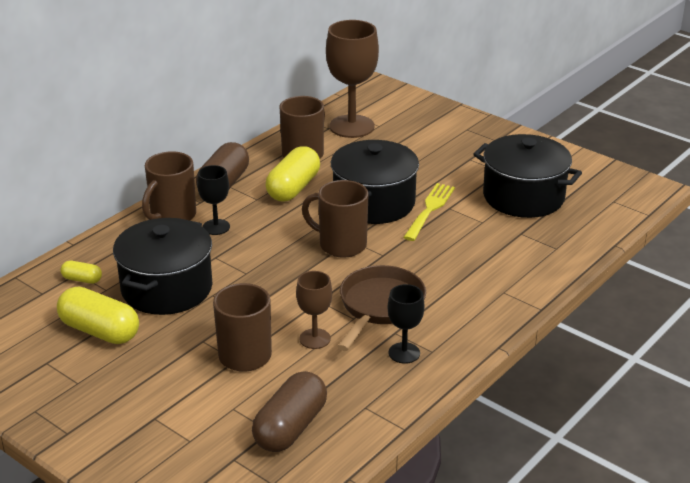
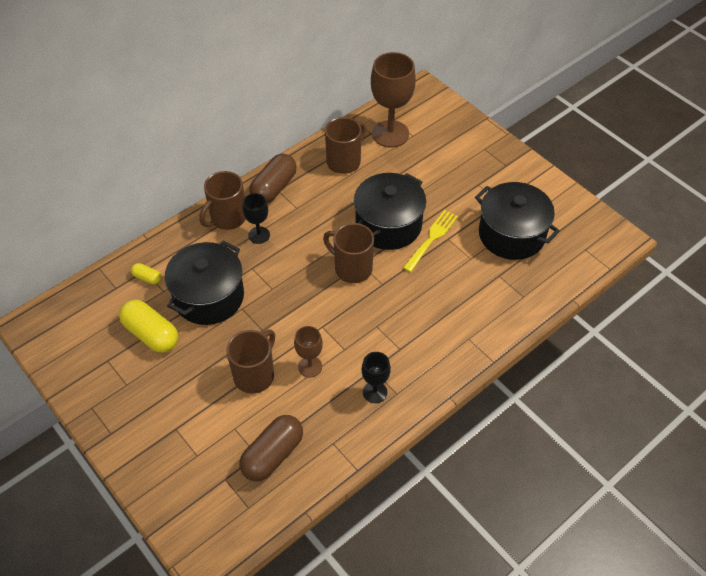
camera: 10 degrees right, 20 degrees up
(293, 188) = (328, 199): yellow capsule -> none
(379, 306) = (367, 340): brown pan -> none

